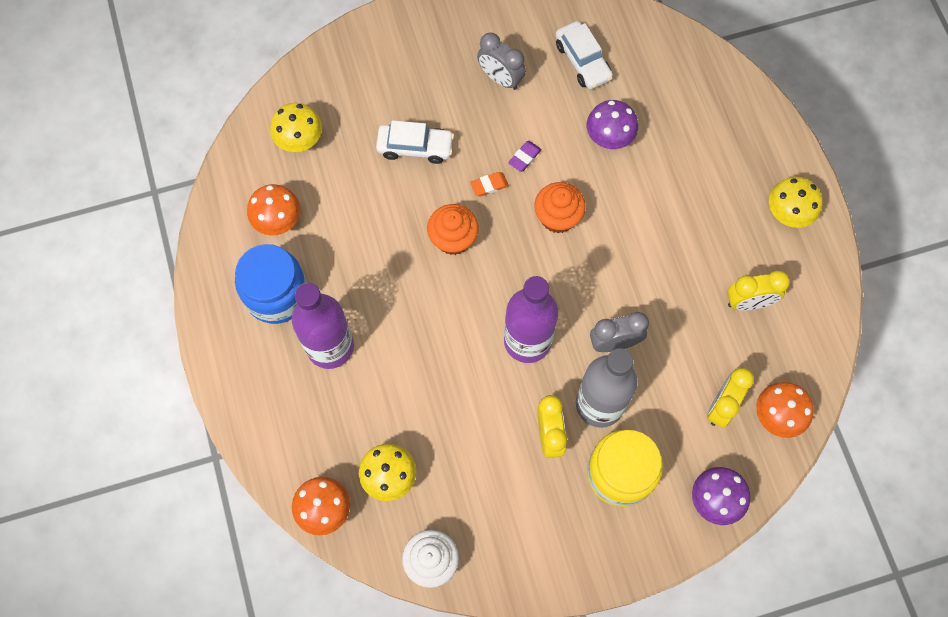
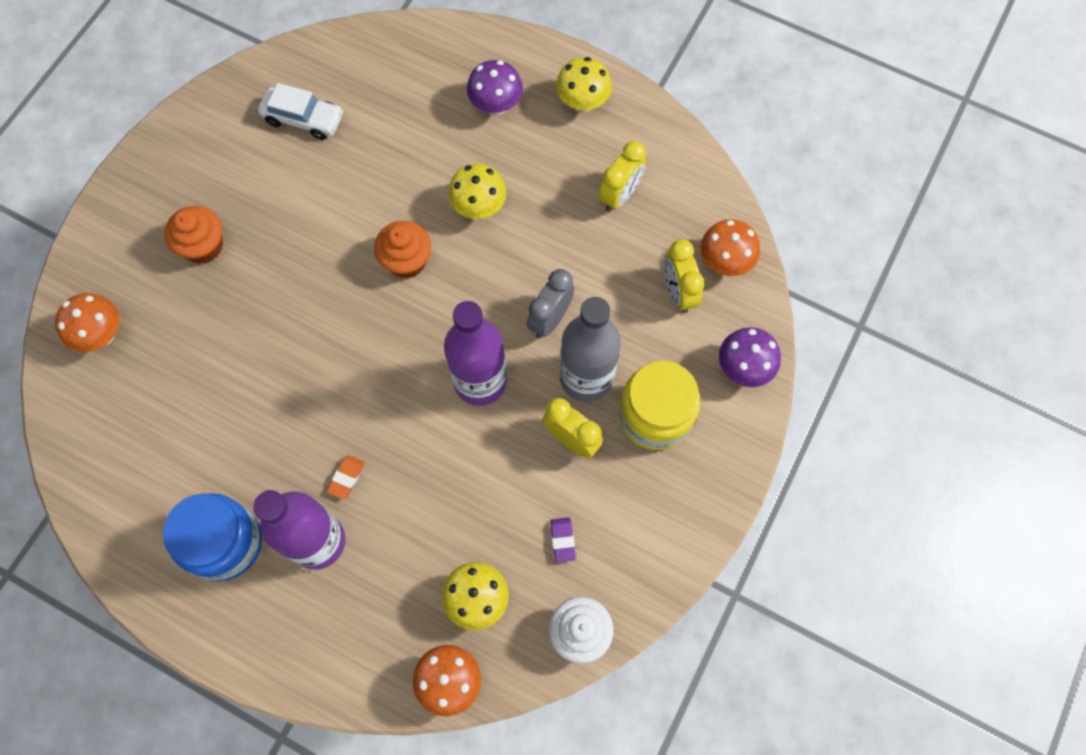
camera: 45 degrees left, 0 degrees up
(278, 222) = (164, 480): orange mushroom -> orange mushroom (102, 335)
(300, 141) = (115, 394): yellow mushroom -> yellow mushroom (479, 208)
(415, 147) = (227, 309): white car -> none
(453, 239) = (336, 355): orange cupcake -> orange cupcake (204, 246)
(489, 185) = (324, 285): orange eraser -> orange eraser (346, 478)
(500, 78) = (246, 190): grey clock -> none
(524, 157) = (331, 237): purple eraser -> purple eraser (562, 540)
(609, 138) = (386, 162): purple mushroom -> purple mushroom (496, 106)

